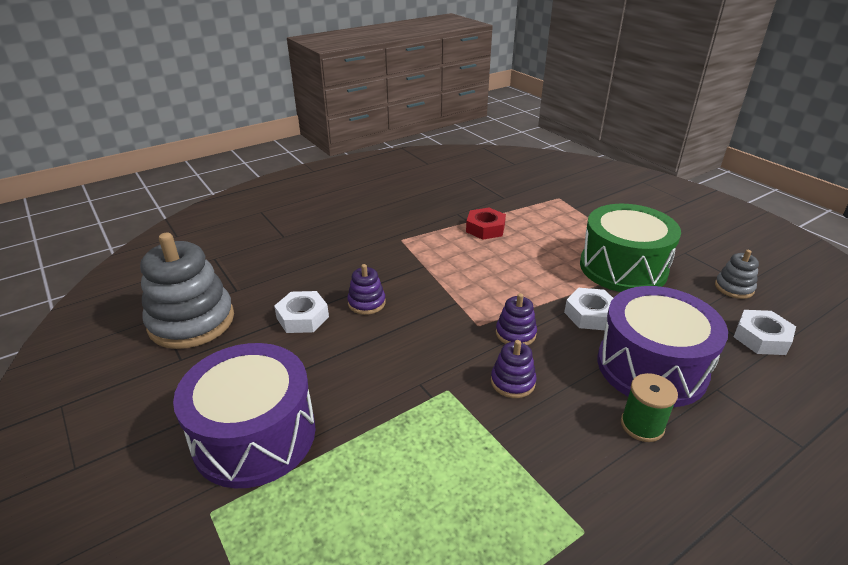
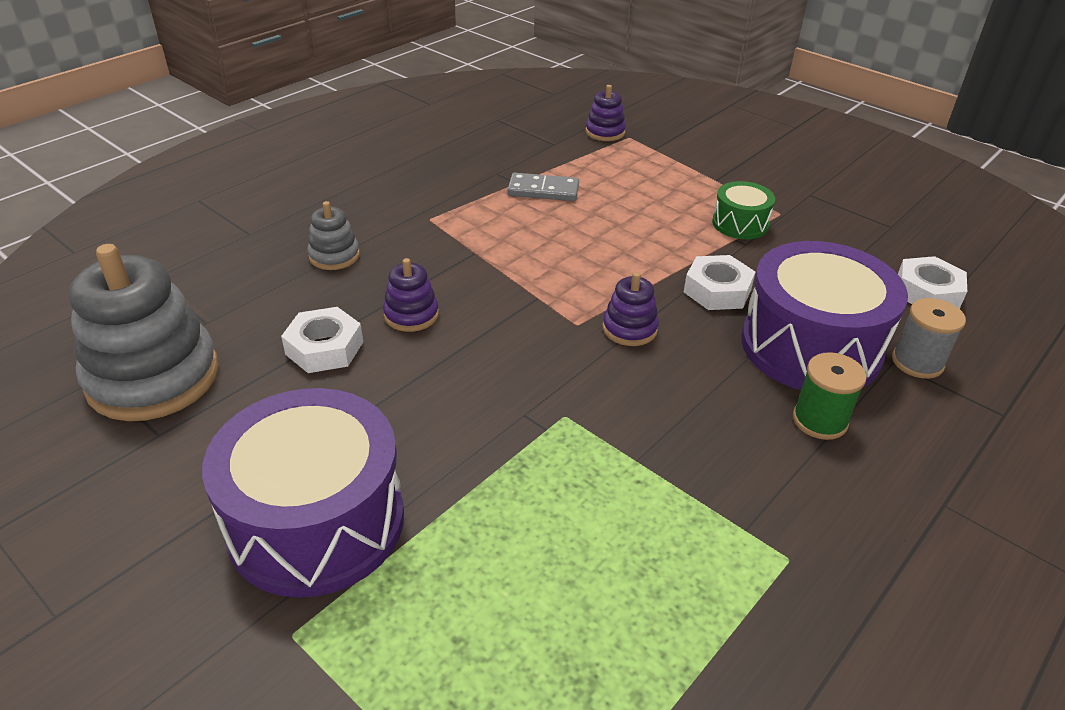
camera: 15 degrees left, 5 degrees up
(485, 228) = (543, 190): red nut -> grey domino
(512, 382) = (646, 392): purple stacking toy -> purple stacking toy (605, 132)
(623, 268) = (740, 224): green drum -> green drum, size x0.49
(734, 288) = (880, 233): grey stacking toy -> grey stacking toy (334, 256)
(737, 392) = (917, 362): none -> grey spool

